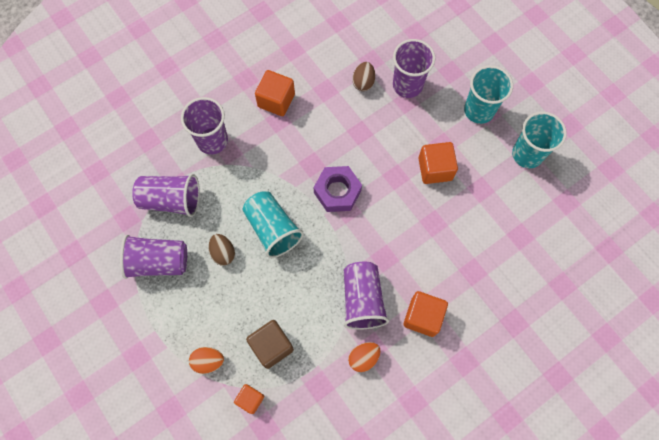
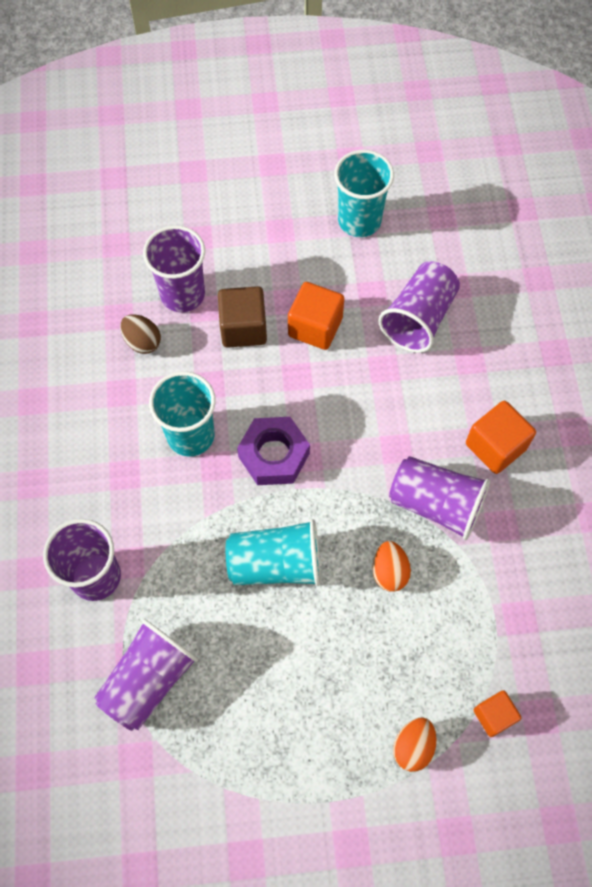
camera: 60 degrees left, 5 degrees down
(158, 262) = (230, 745): purple cup -> purple cup (418, 318)
(223, 253) = (271, 647): brown egg -> none
(271, 346) = (437, 650): brown cube -> brown cube (243, 328)
(276, 100) = (93, 461): orange cube -> none
(363, 358) = (511, 543): orange egg -> orange egg (389, 572)
(479, 110) = (270, 237): turquoise cup -> turquoise cup (190, 435)

